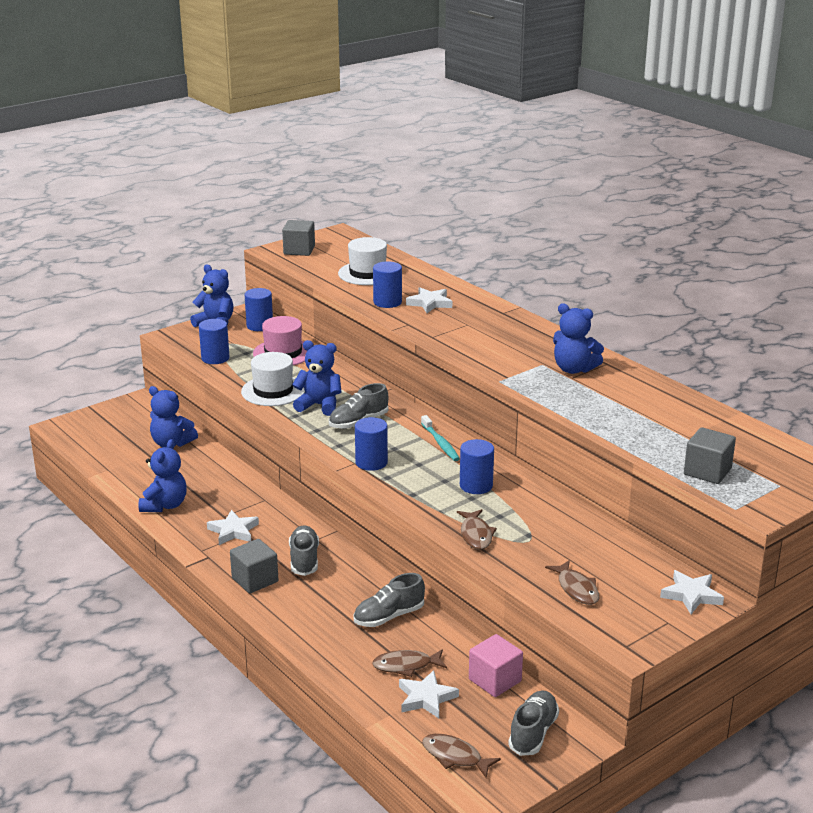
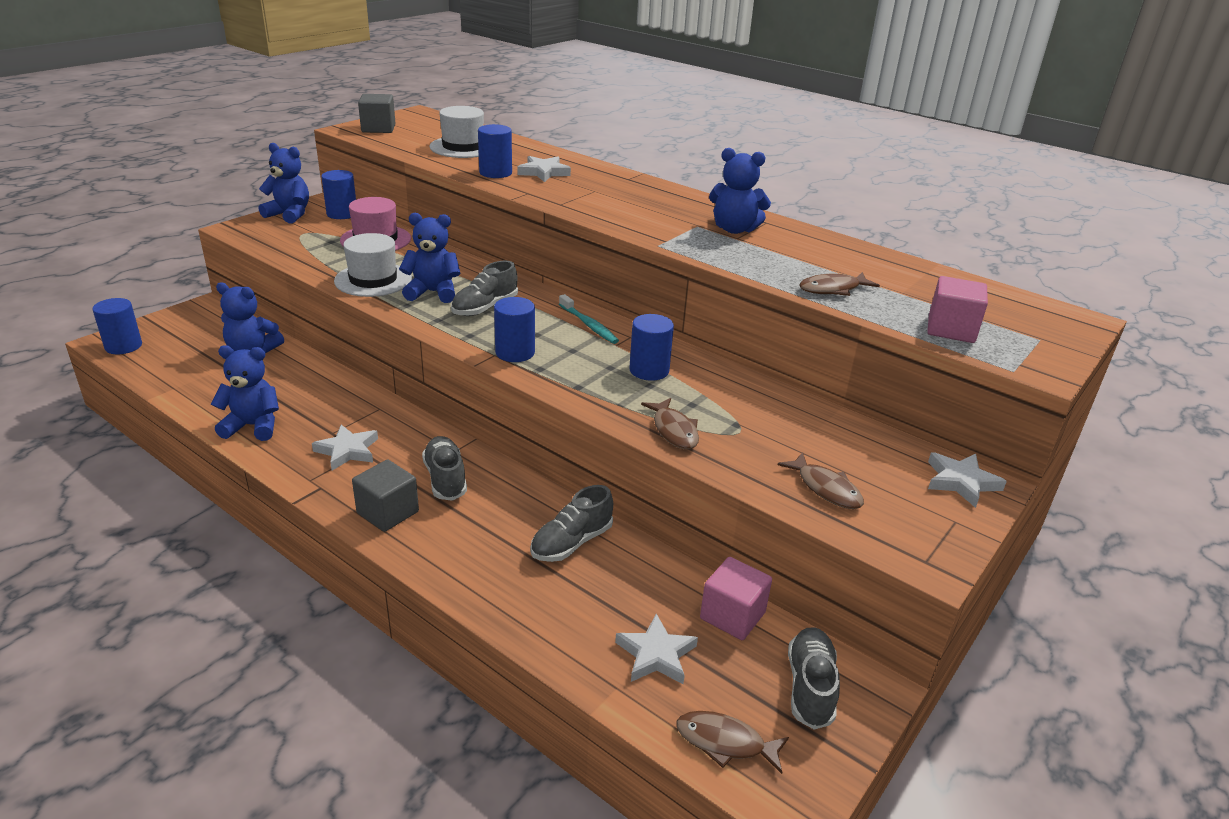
camera: 15 degrees left, 5 degrees up
(165, 505) = (253, 426): blue teddy bear -> blue teddy bear turned 90 degrees counterclockwise
(215, 358) = (295, 249): blue cylinder -> blue cylinder (123, 346)
(406, 666) = (614, 610): brown fish -> brown fish (833, 289)
(707, 471) = (951, 329): grey cube -> pink cube

